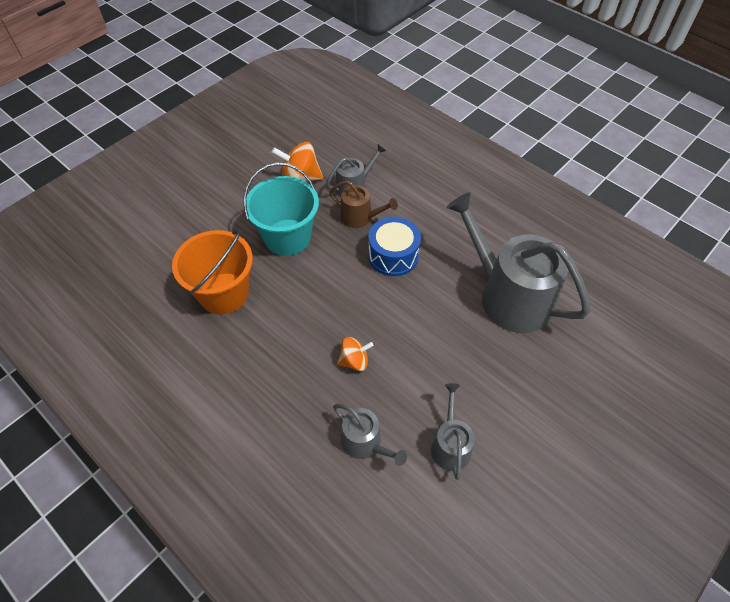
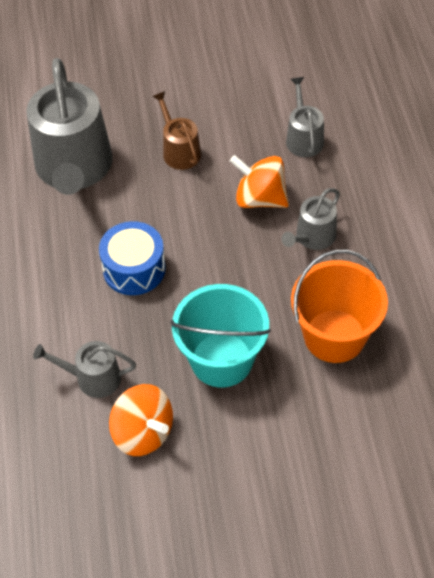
camera: 140 degrees left, 0 degrees up
(354, 361) = (260, 198): orange spinning top -> orange spinning top, size x1.60
(360, 217) = (125, 333): brown watering can -> brown watering can (179, 151)
(450, 445) = (240, 101): grey watering can -> grey watering can (312, 237)

